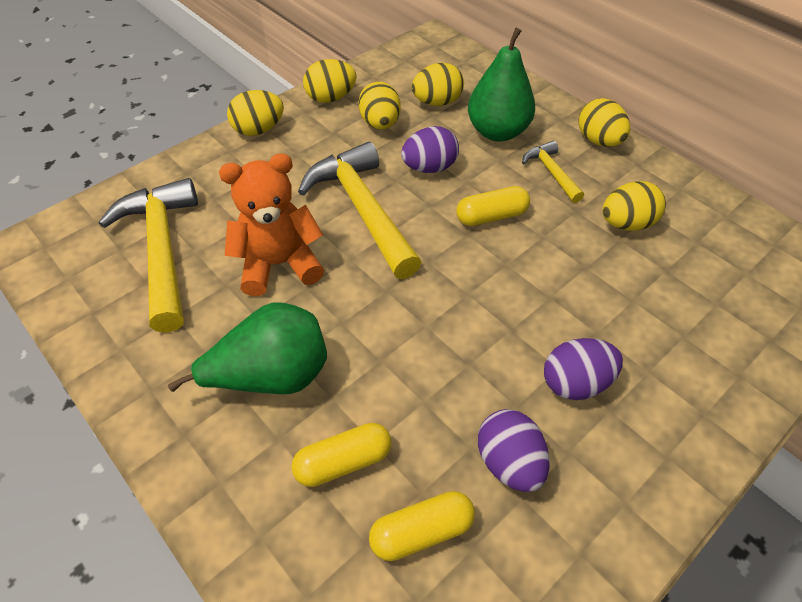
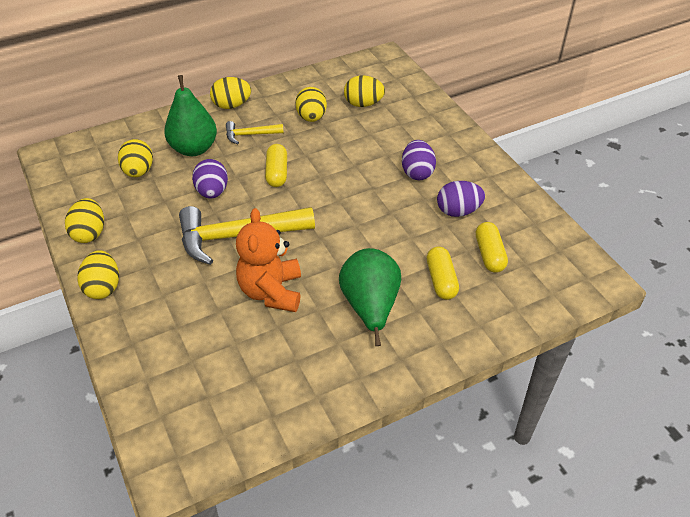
camera: 75 degrees left, 5 degrees down
(162, 250) = (223, 365): yellow hammer -> none
(380, 124) = (144, 209): yellow egg -> yellow egg (363, 104)

